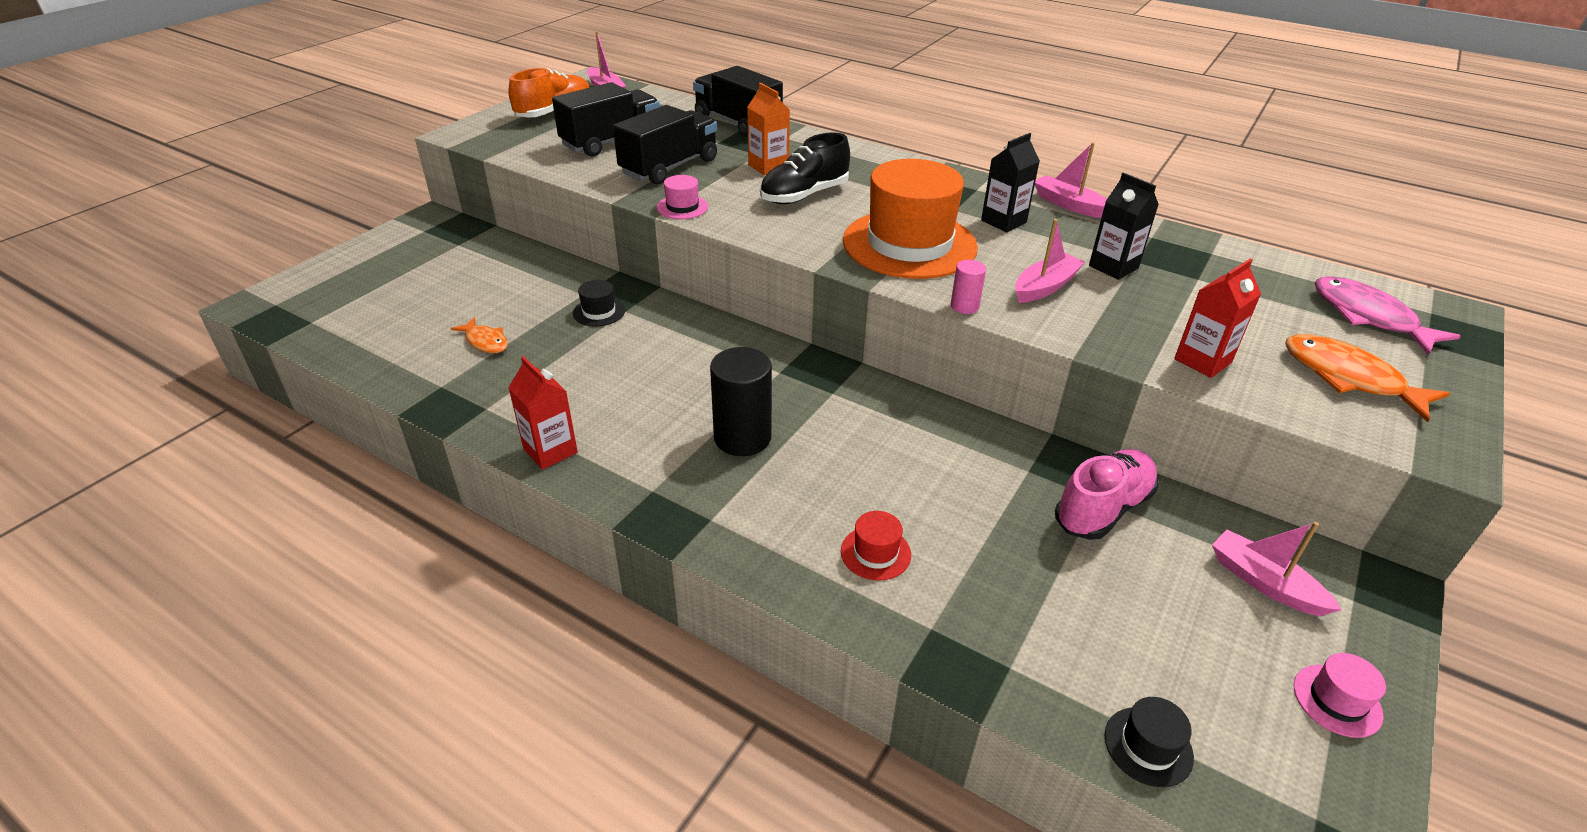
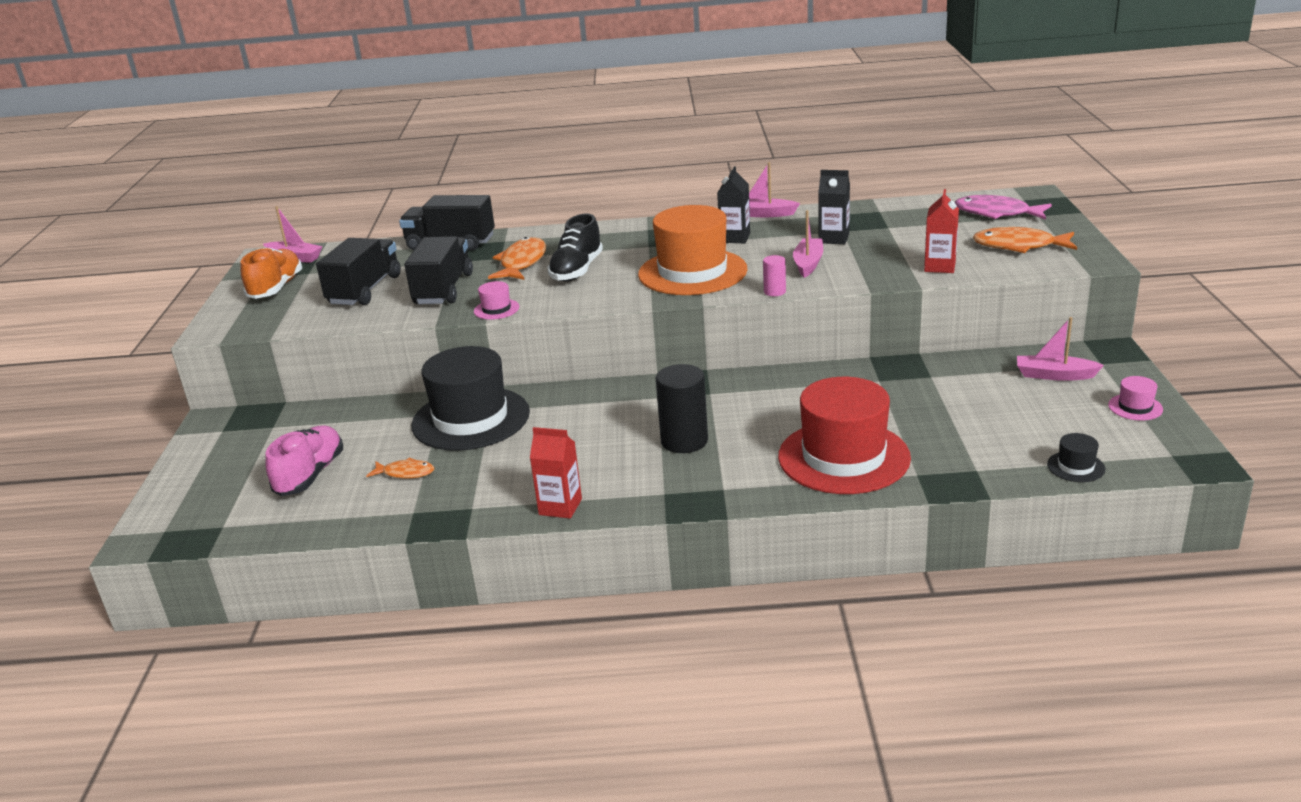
camera: 30 degrees left, 10 degrees down
(599, 312) = (471, 419): black hat -> black hat, size x2.48
(768, 167) = (522, 263): orange carton -> orange fish
(875, 553) = (843, 457): red hat -> red hat, size x2.48
(1102, 509) = (940, 380): pink shoe -> pink shoe (310, 475)

